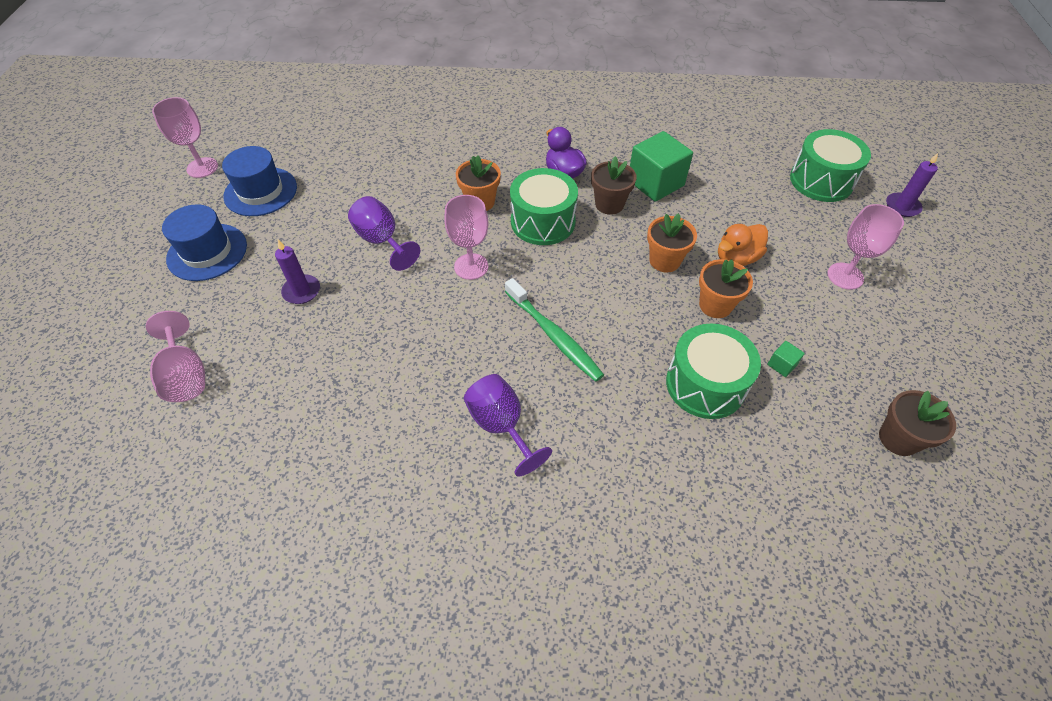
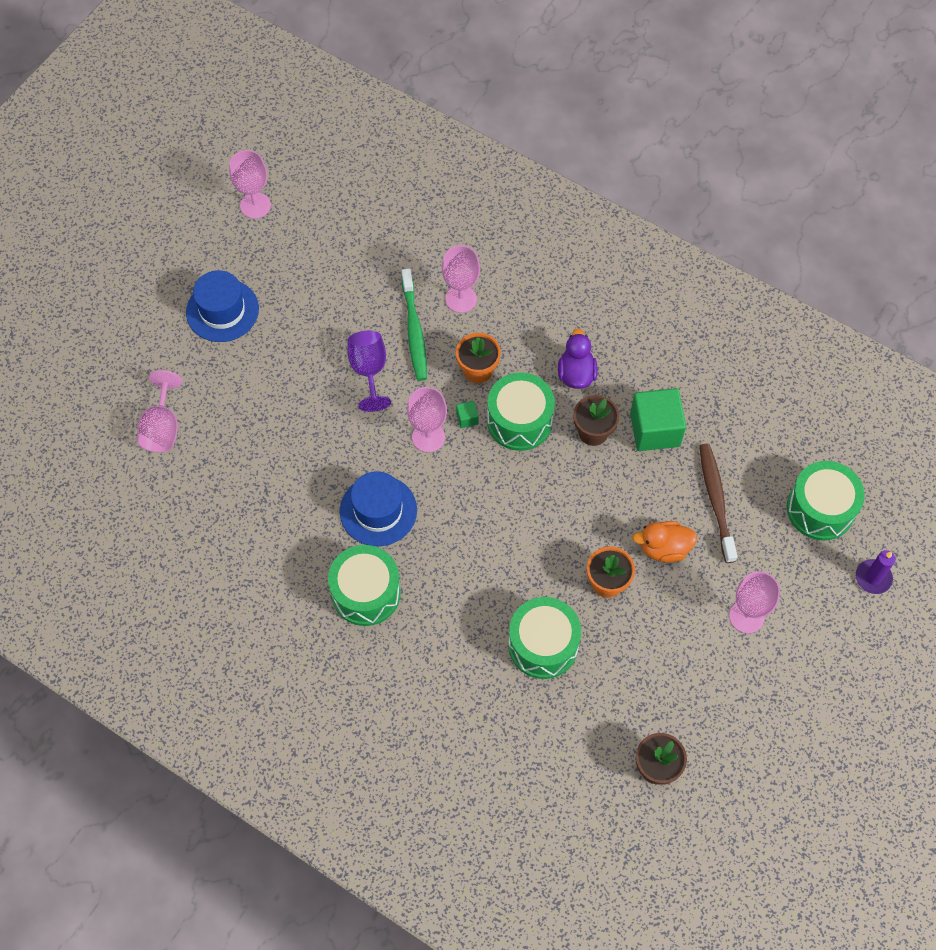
camera: 30 degrees right, 10 degrees up
(260, 191) = (293, 261): blue hat -> blue hat (378, 510)
(301, 291) = (279, 391): purple candle -> none
(431, 162) = (461, 299): none -> pink goblet
(501, 425) = (366, 593): purple goblet -> green drum
(554, 335) = (454, 539): green toothbrush -> green toothbrush (414, 330)
(664, 261) = (598, 517): orange flower pot -> none
(744, 208) = (716, 501): none -> brown toothbrush
(781, 365) = (618, 663): green cube -> green cube (467, 418)

